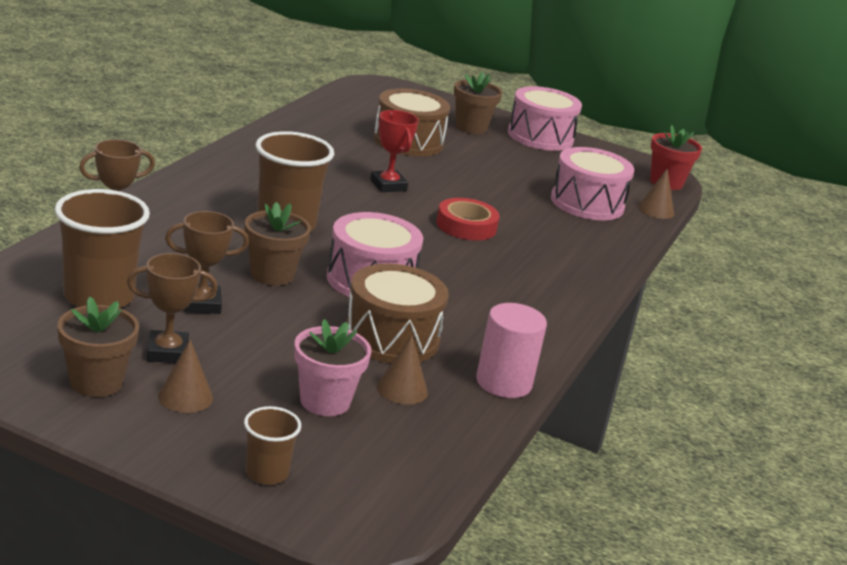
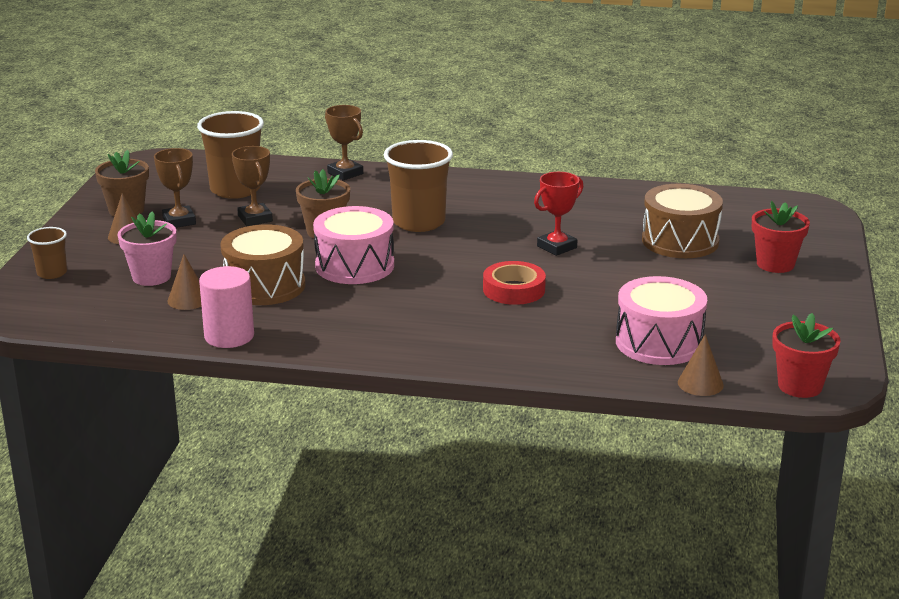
camera: 80 degrees right, 0 degrees up
(471, 127) = (775, 264): brown flower pot -> red flower pot
(540, 136) = (816, 301): pink drum -> none

